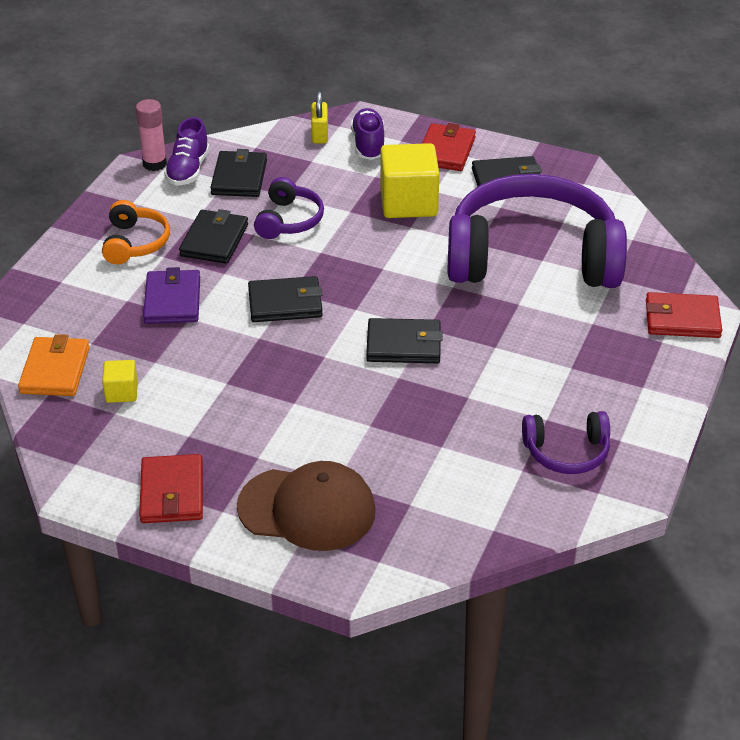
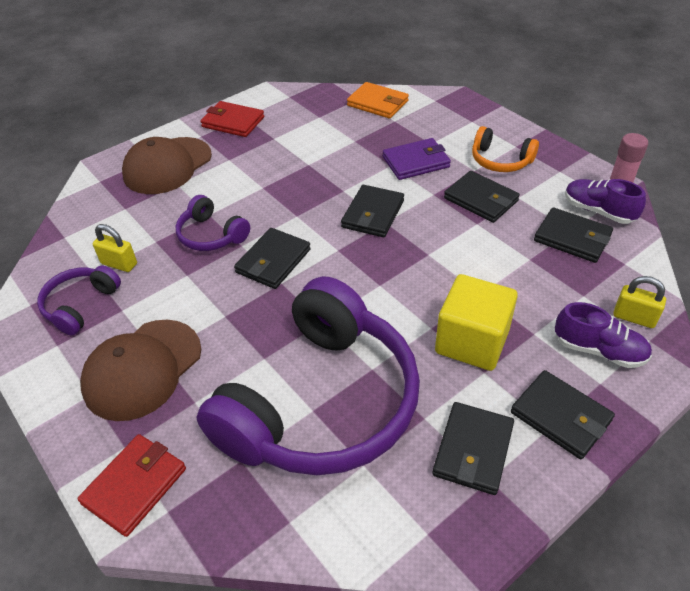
camera: 120 degrees right, 5 degrees up
(121, 392) = (335, 122): yellow cube -> none
(172, 300) = (416, 162): purple wallet -> purple wallet turned 45 degrees counterclockwise
(289, 220) = (486, 249): purple headphones -> purple headphones (211, 235)
(446, 151) = (560, 416): red wallet -> black wallet
(494, 456) = (119, 264): none -> yellow padlock
(592, 368) = (142, 369): none -> brown cap

